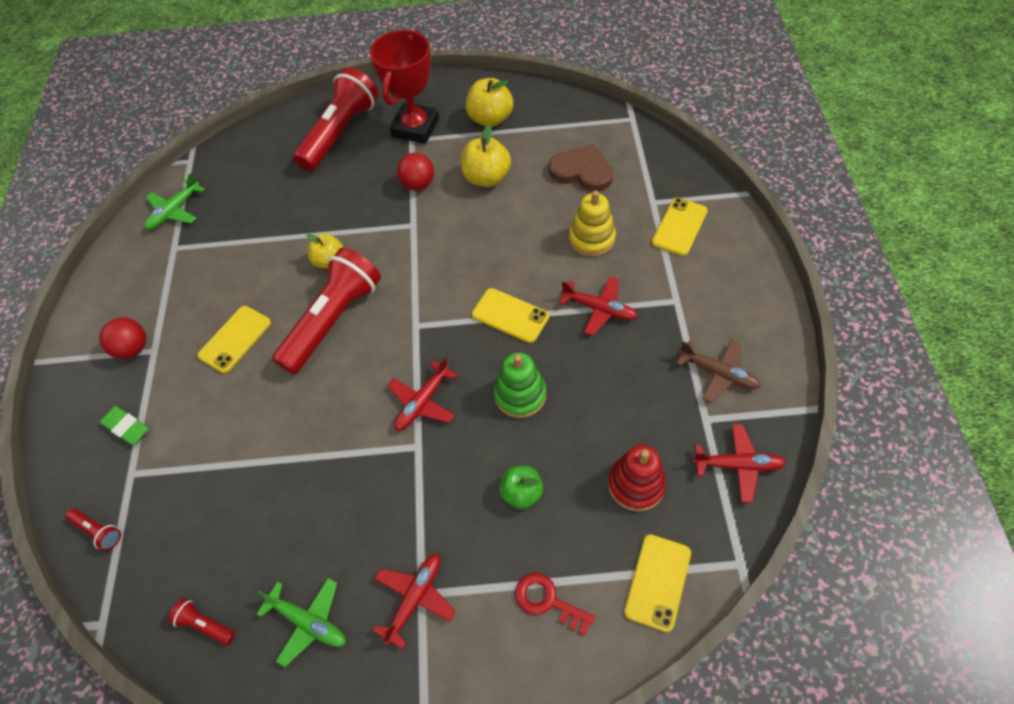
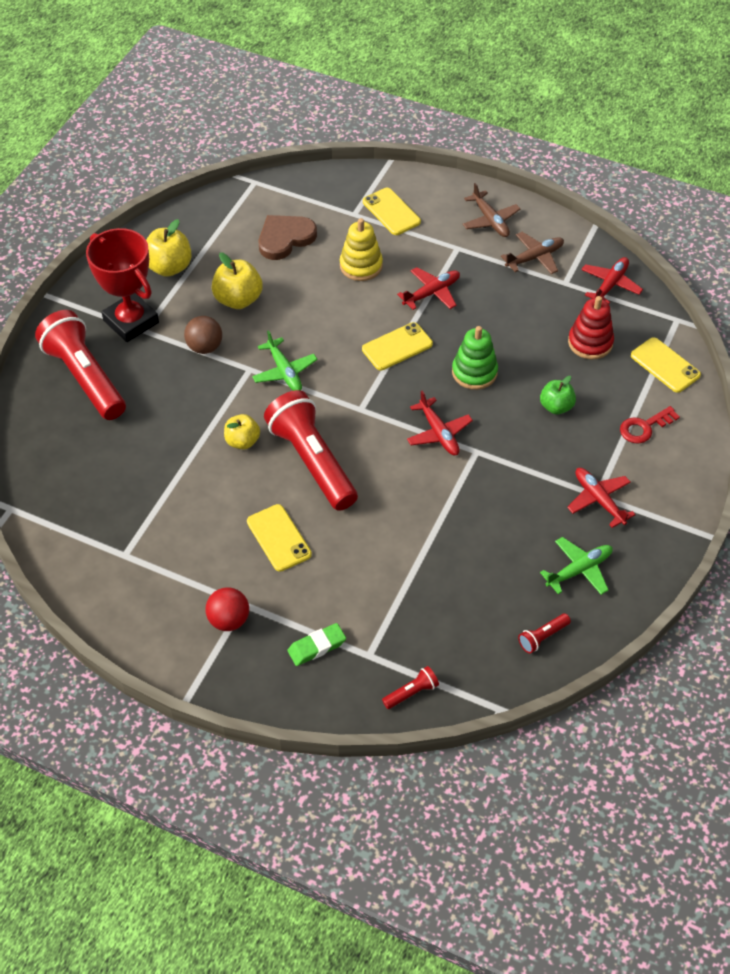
camera: 65 degrees left, 5 degrees down
(175, 211) = (74, 540): green plane -> green plane (284, 371)
(418, 184) = (205, 347): red ball -> brown ball
(738, 309) = (490, 220): none -> brown plane

